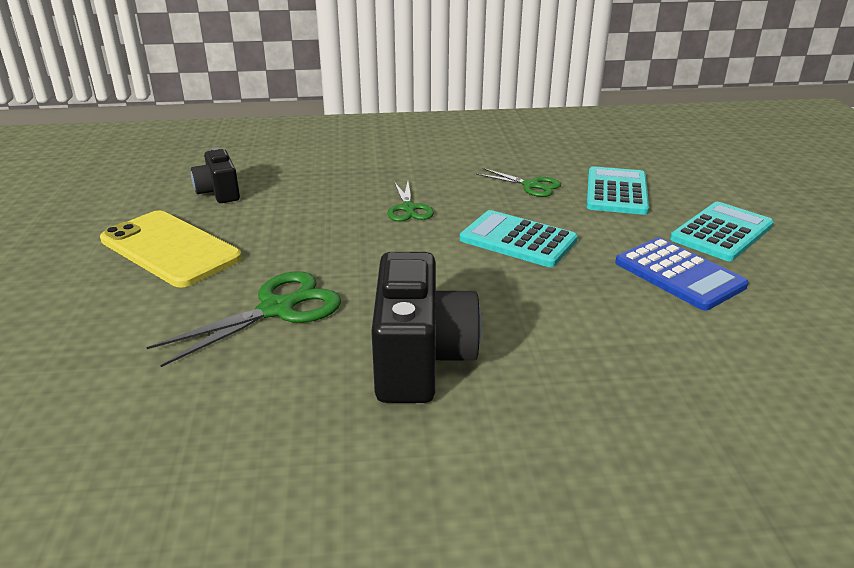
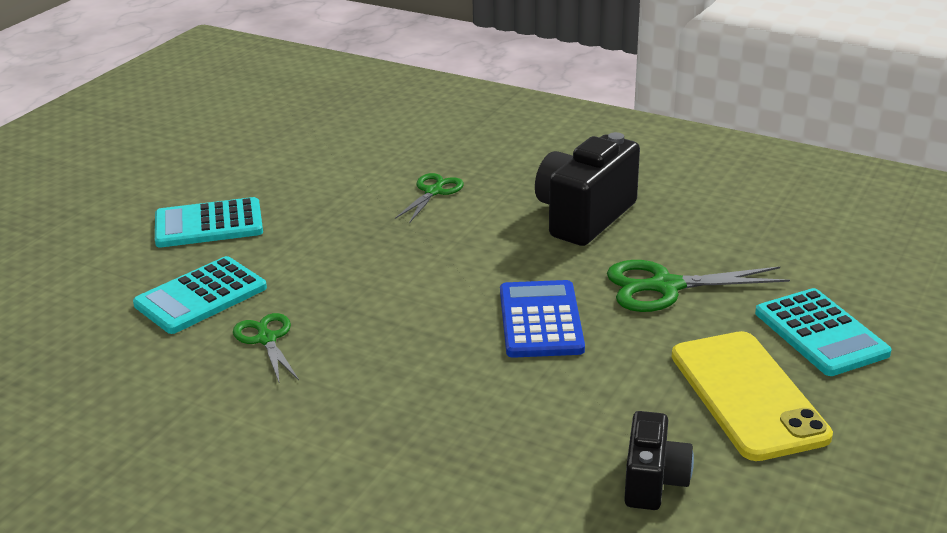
camera: 145 degrees left, 0 degrees up
(408, 209) = (441, 356): green scissors -> green scissors (434, 191)
(518, 240) = (387, 279): turquoise calculator -> turquoise calculator (821, 333)
(679, 274) = (315, 208): blue calculator -> blue calculator (540, 320)

